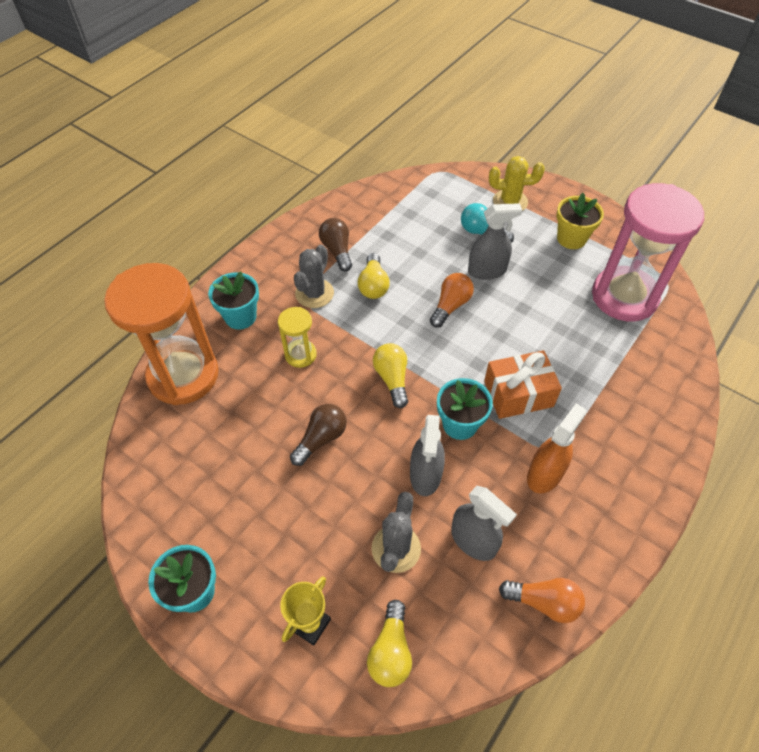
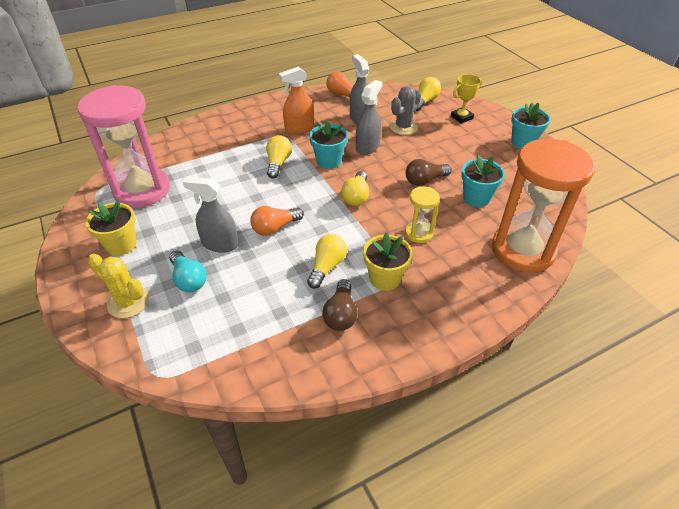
camera: 155 degrees left, 10 degrees down
(240, 317) = (462, 281): turquoise flower pot -> turquoise flower pot (476, 198)
(314, 293) = (385, 278): grey cactus -> yellow flower pot
(518, 394) = (278, 163): orange gift -> yellow light bulb

